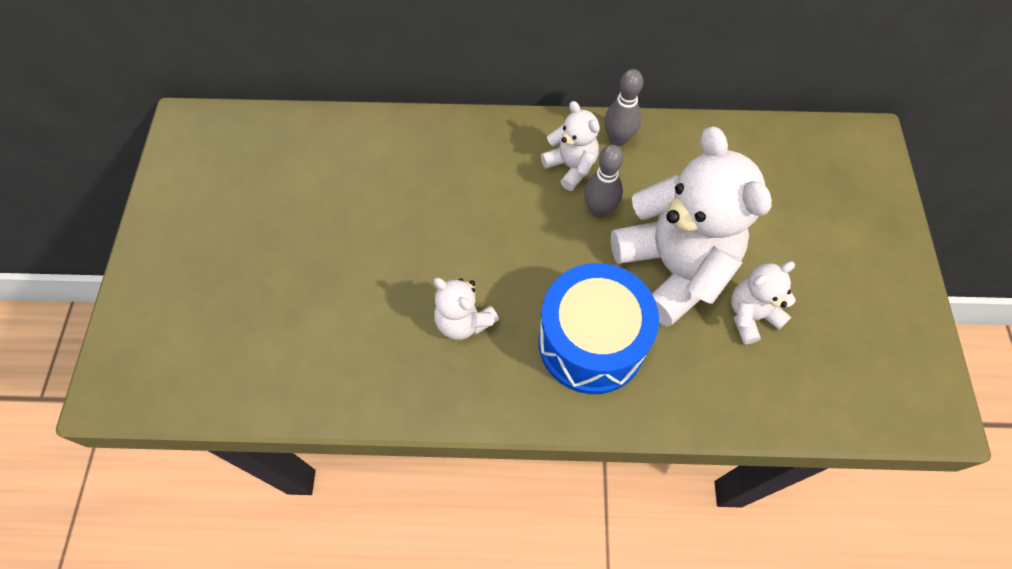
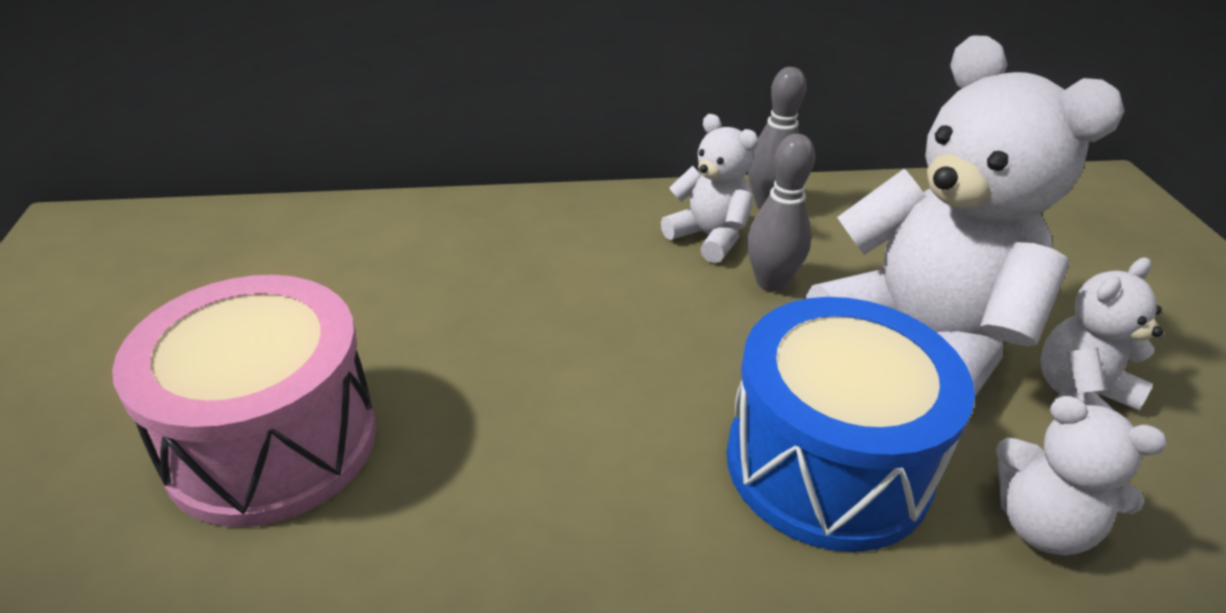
camera: 10 degrees left, 25 degrees down
(309, 295) = (272, 442): none -> pink drum
(463, 321) = (580, 454): white teddy bear -> white teddy bear (1041, 525)

